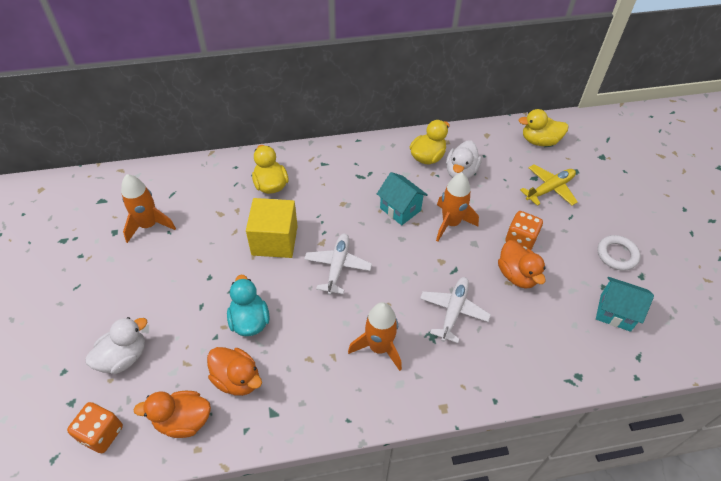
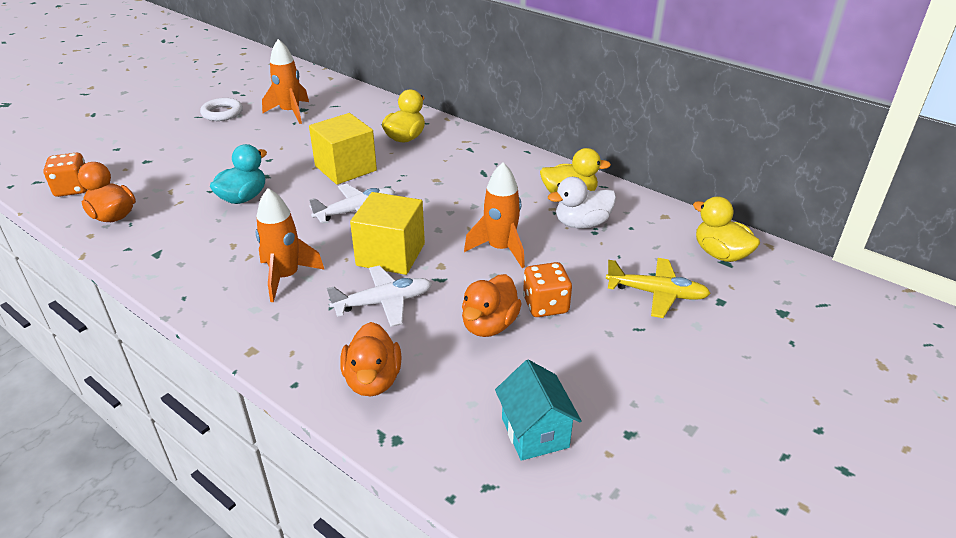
camera: 50 degrees right, 15 degrees down
(124, 357) = (151, 164): white duck -> none
(237, 379) = (176, 220): orange duck -> orange duck (373, 380)
(400, 209) = (475, 212): turquoise house -> none
(406, 278) = (390, 254): none -> yellow cube
(617, 255) = (634, 395): white ring -> white ring (222, 113)

